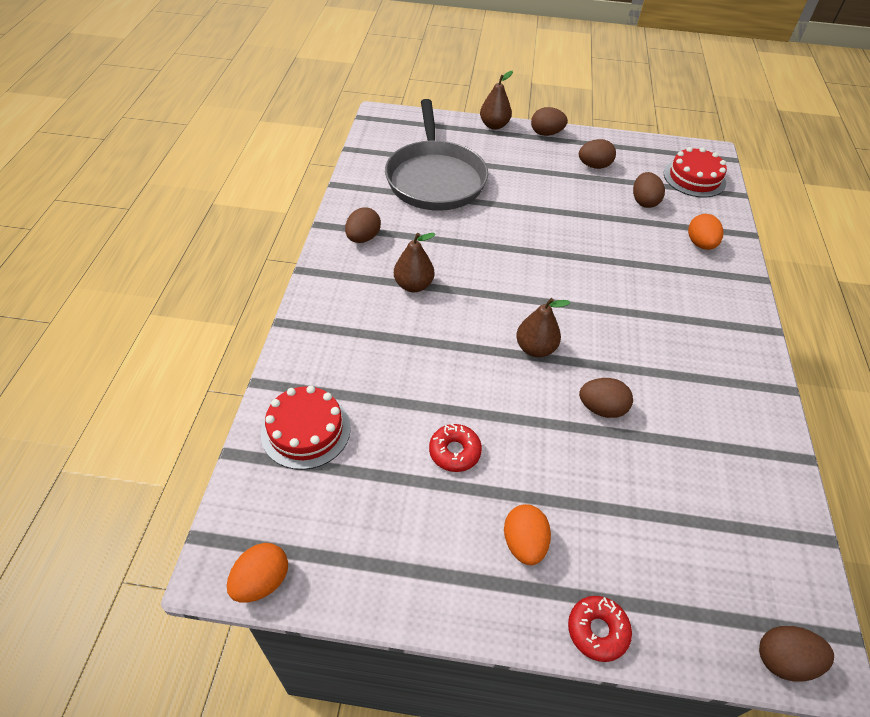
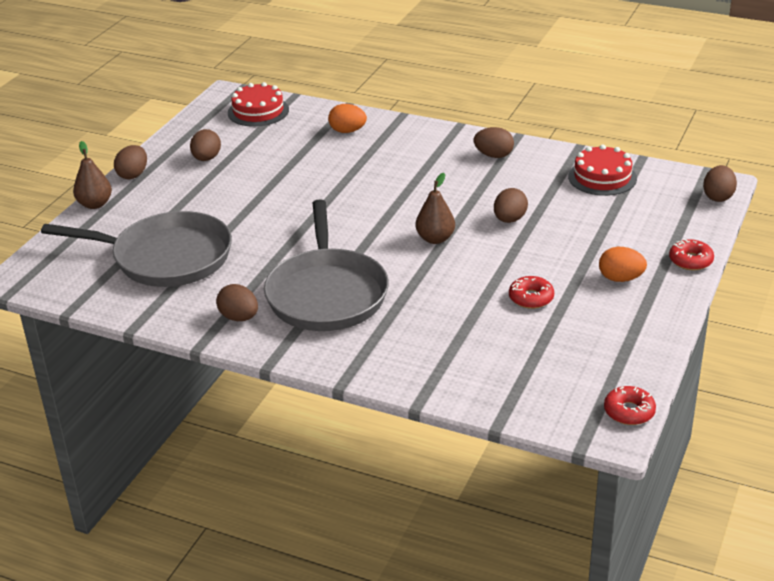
camera: 70 degrees left, 15 degrees down
(261, 581) = (629, 411): orange egg -> red donut
(306, 430) = (485, 377): red cake -> red cake (602, 177)
(413, 285) = (327, 294): brown pear -> grey pan
(644, 202) = (276, 144): brown egg -> brown egg (493, 155)

